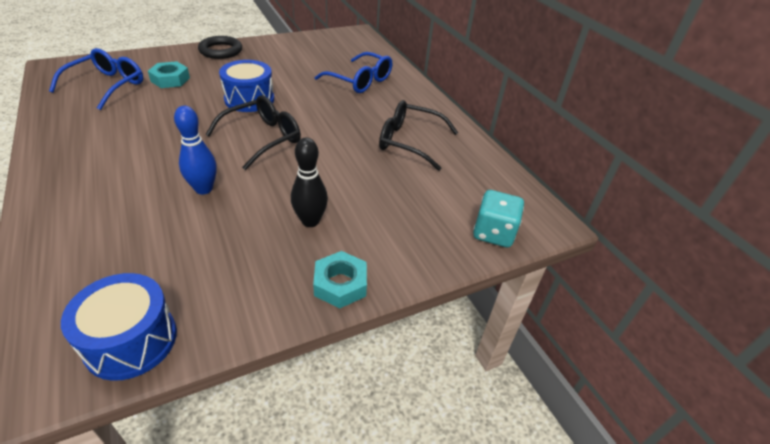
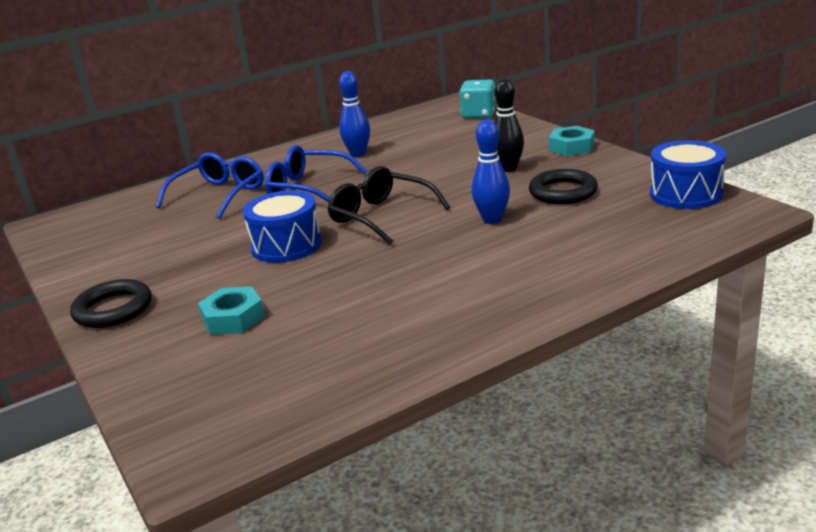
camera: 90 degrees left, 15 degrees down
(107, 86) = (266, 365): blue glasses -> blue glasses (308, 188)
(222, 244) = (563, 192): none -> black ring
(409, 142) = (358, 154): black glasses -> blue bowling pin

